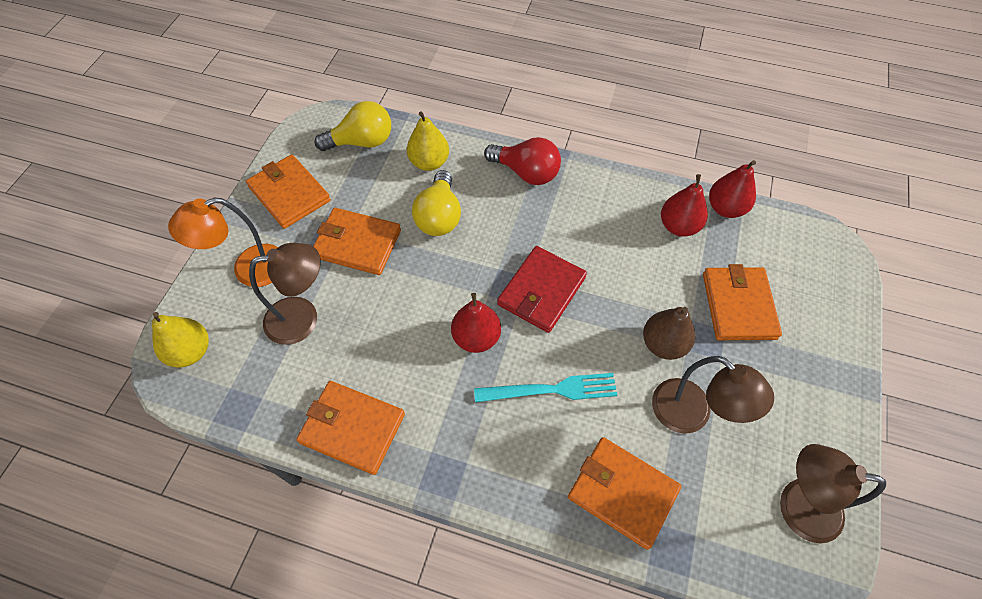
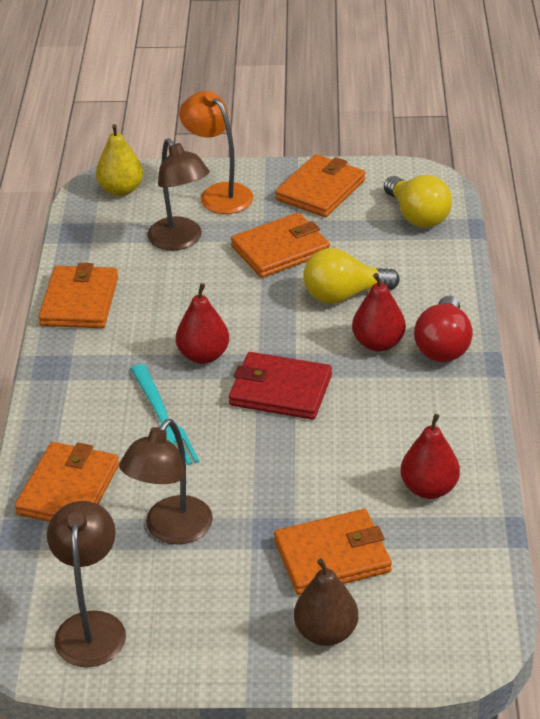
camera: 75 degrees right, 20 degrees down
(357, 243) = (280, 249): orange wallet -> orange wallet turned 60 degrees clockwise
(429, 162) = (416, 270): yellow pear -> none
(663, 344) = (251, 497): brown pear -> brown pear (326, 632)
(725, 208) = (482, 529): red pear -> red pear (378, 343)

